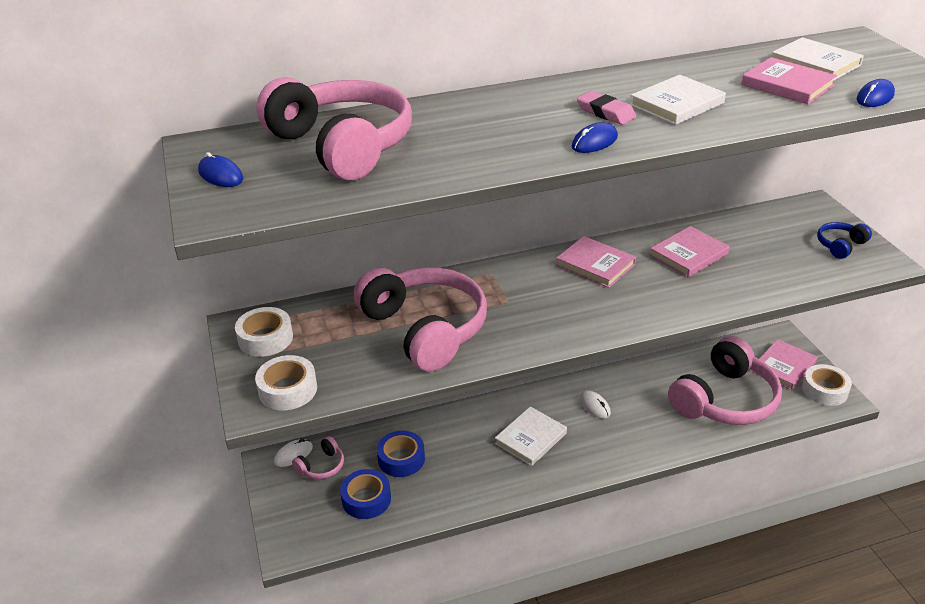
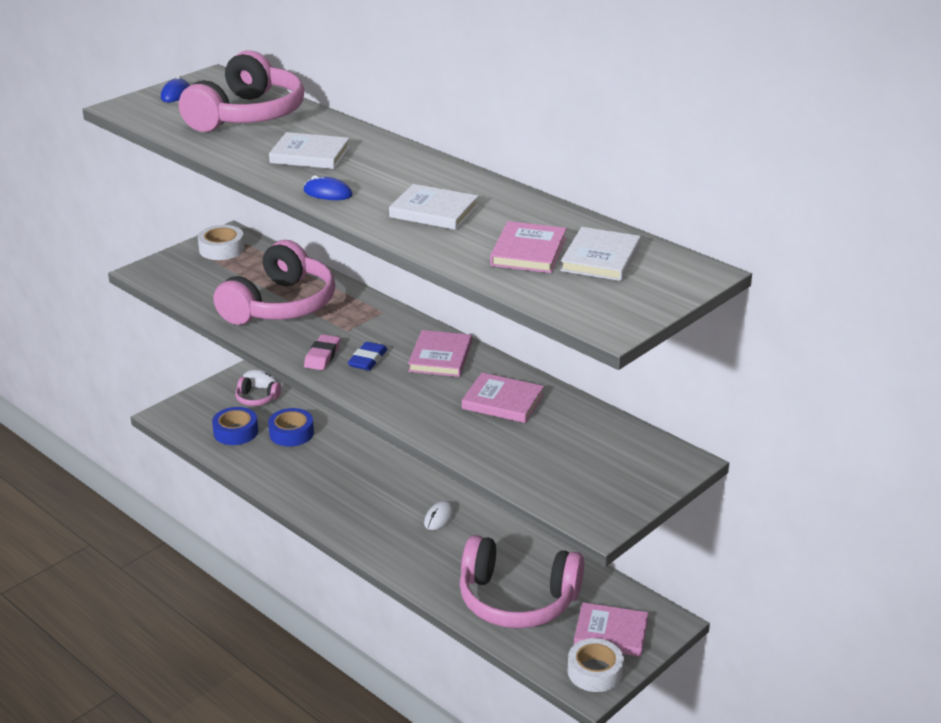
camera: 60 degrees right, 5 degrees down
(288, 389) = (171, 276): white tape -> none
(530, 438) = (366, 492): white book -> white book (310, 155)
(572, 304) = (368, 360): none -> blue eraser
(605, 112) = (389, 187): pink eraser -> pink eraser (322, 356)
(840, 245) = (608, 489): blue headphones -> none
(875, 97) = (540, 295): blue mouse -> none

